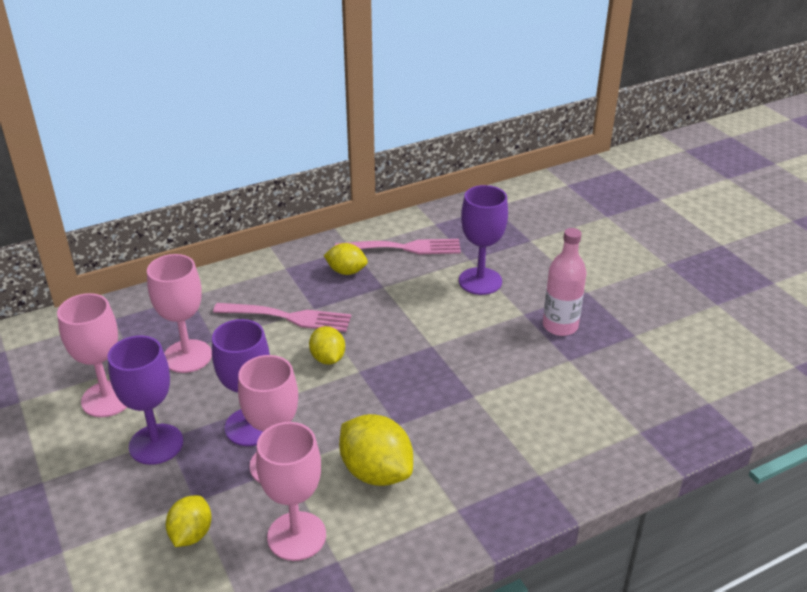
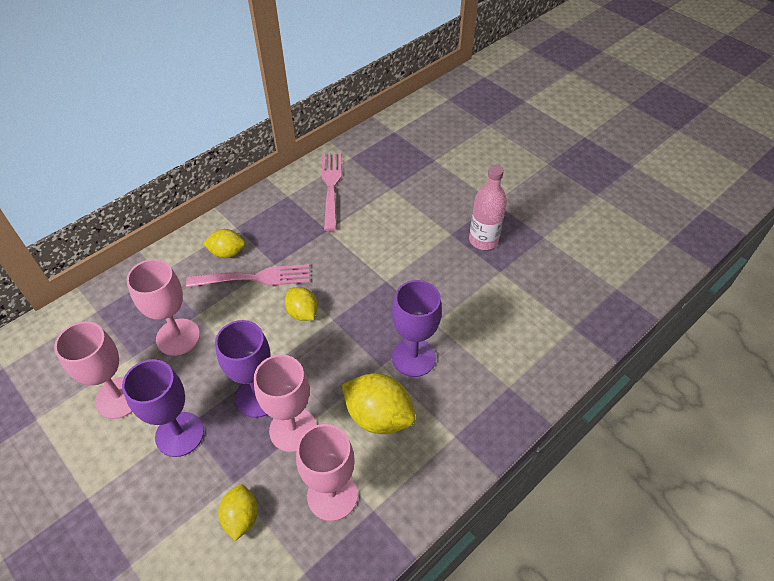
camera: 15 degrees left, 15 degrees up
(346, 271) = (290, 220): yellow lemon -> yellow lemon (227, 253)
(402, 248) = (331, 187): pink fork -> pink fork turned 75 degrees counterclockwise
(480, 281) = (406, 209): purple goblet -> purple goblet (413, 357)

